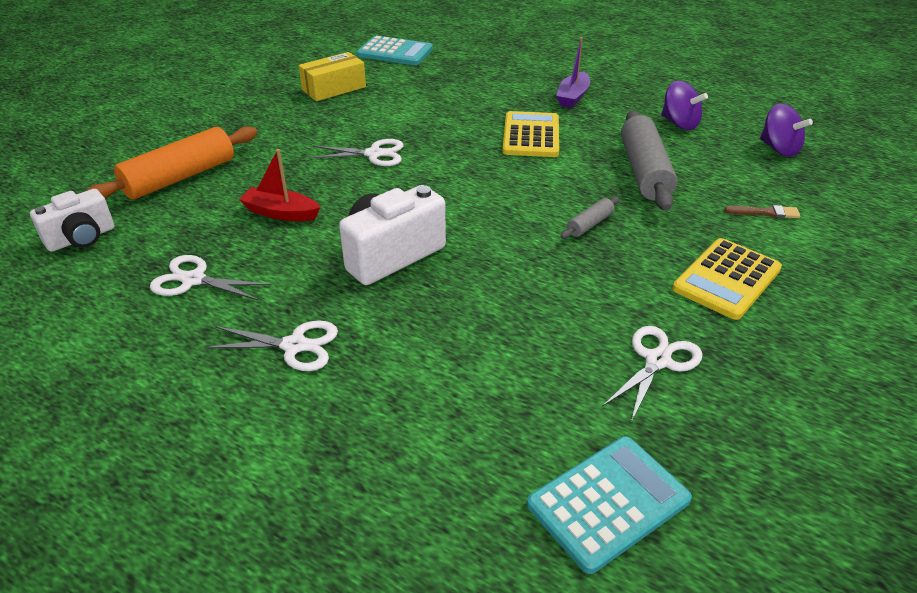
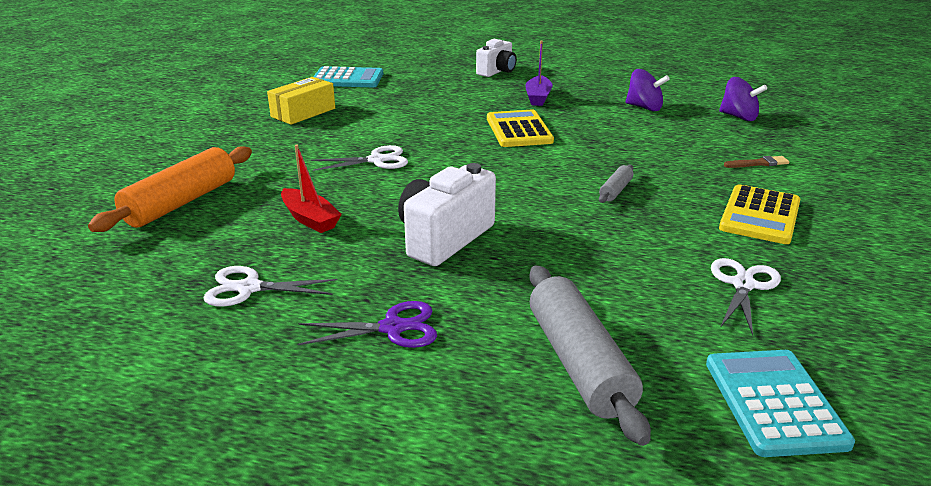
camera: 15 degrees left, 10 degrees down
(81, 238) = (97, 269): white camera -> white camera (497, 71)
(281, 213) = (310, 219): red boat -> red boat turned 135 degrees counterclockwise
(294, 346) = (392, 328): white scissors -> purple scissors
(608, 502) = (774, 402): turquoise calculator -> turquoise calculator turned 45 degrees counterclockwise
(644, 171) = (637, 145): grey rolling pin -> grey rolling pin (579, 363)

